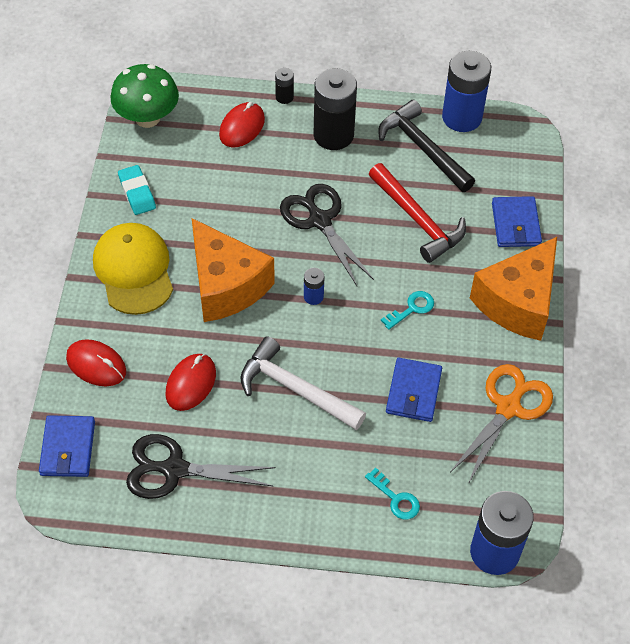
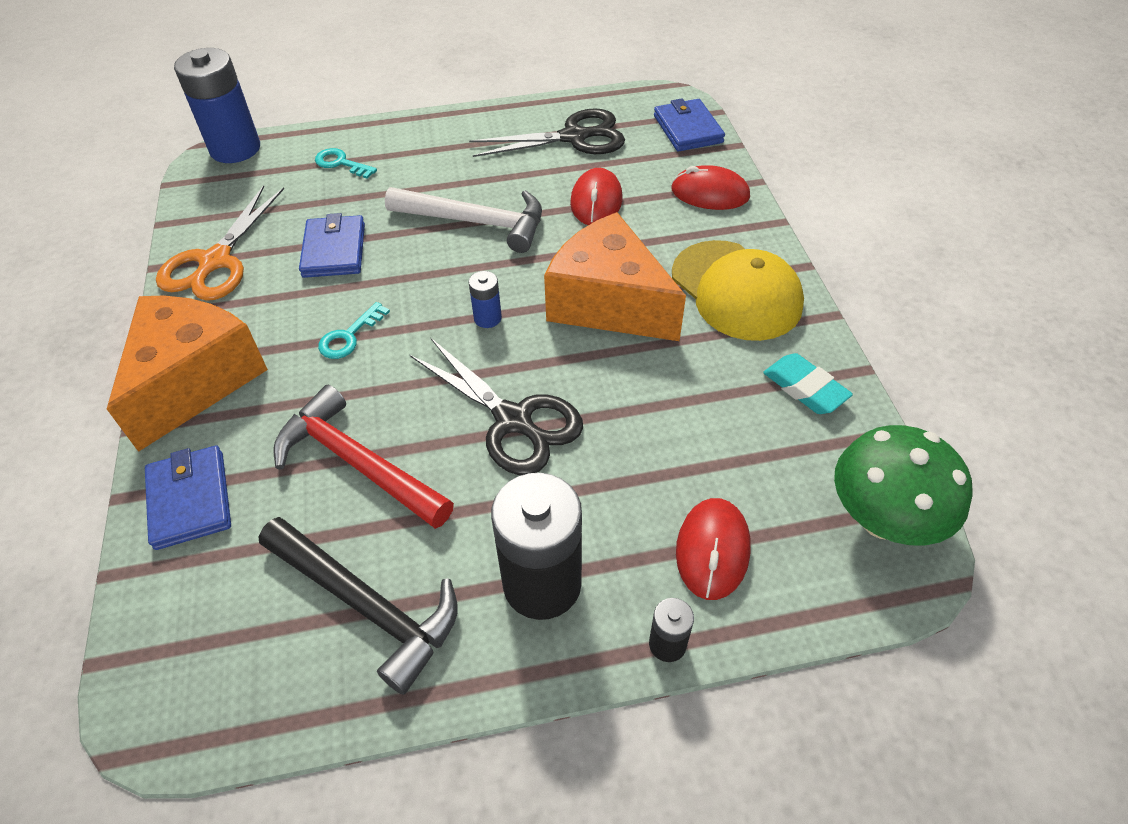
camera: 165 degrees right, 5 degrees down
(462, 117) = (293, 708): blue battery -> none

